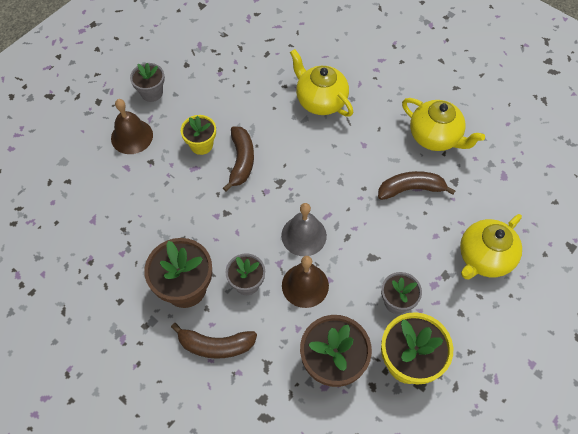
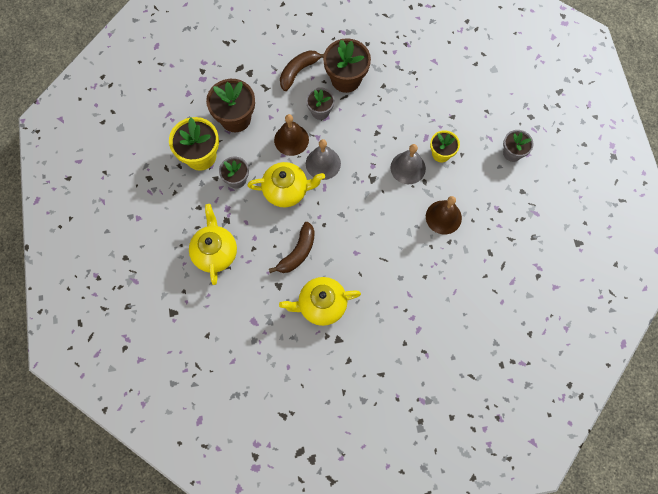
camera: 130 degrees right, 10 degrees up
(132, 136) = (482, 118): brown bell -> brown bell (443, 217)
(241, 161) = (408, 168): brown banana -> grey bell
(320, 100) = (416, 255): yellow teapot -> yellow teapot (286, 190)

